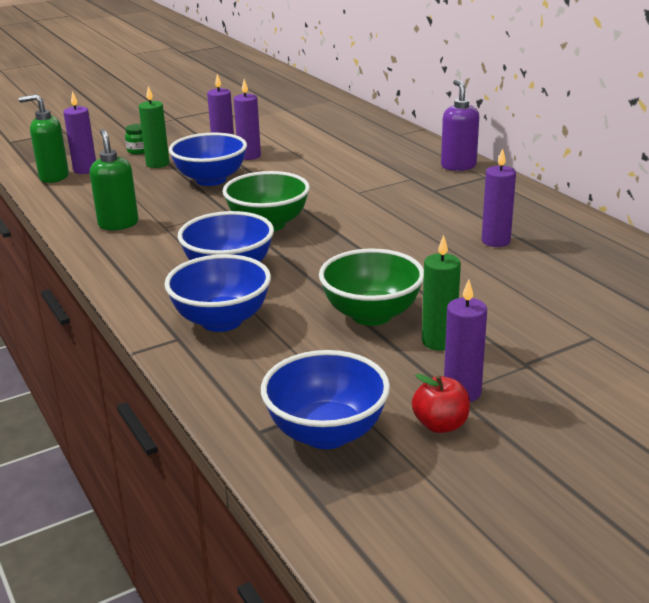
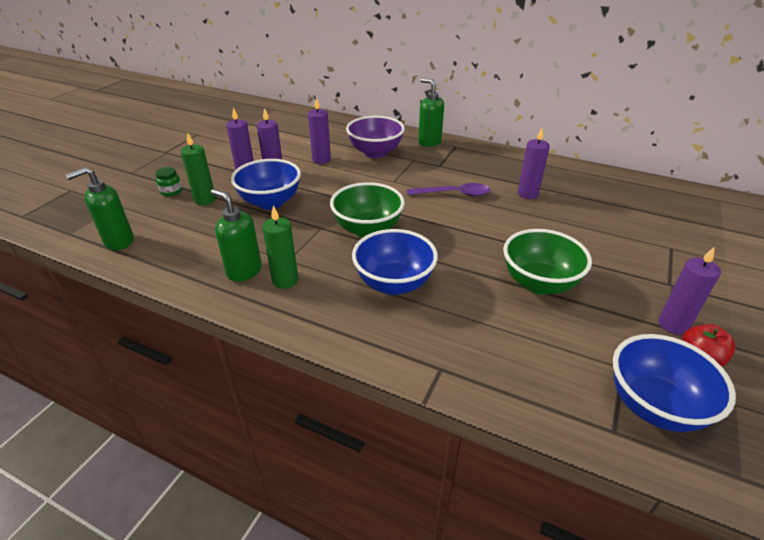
camera: 35 degrees left, 10 degrees up
(85, 170) = (142, 224): purple candle -> purple candle (321, 160)
(221, 321) = (450, 335): blue bowl -> none
(379, 162) = (375, 152): none -> purple bowl
(406, 219) = (453, 194): none -> purple spoon
(439, 342) = (605, 288): green candle -> green candle (285, 280)
(458, 166) = (429, 142): purple soap dispenser -> green soap dispenser

